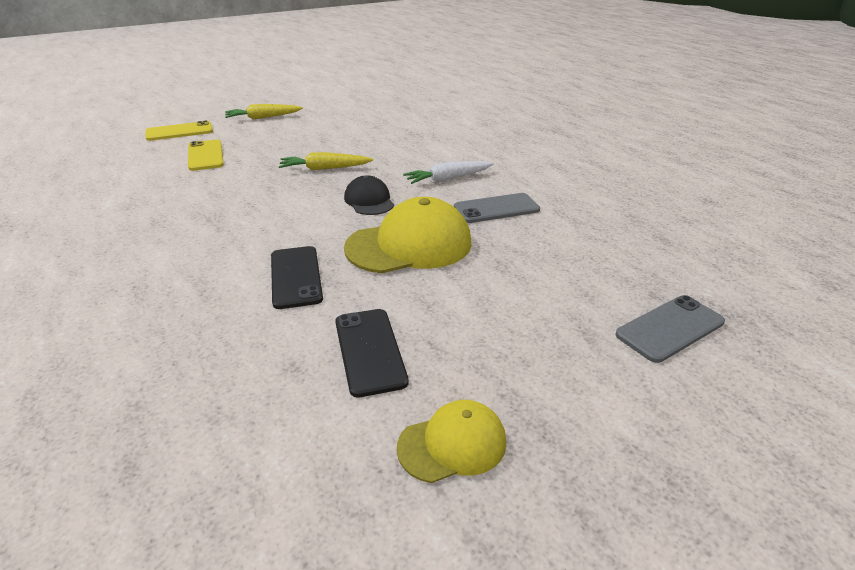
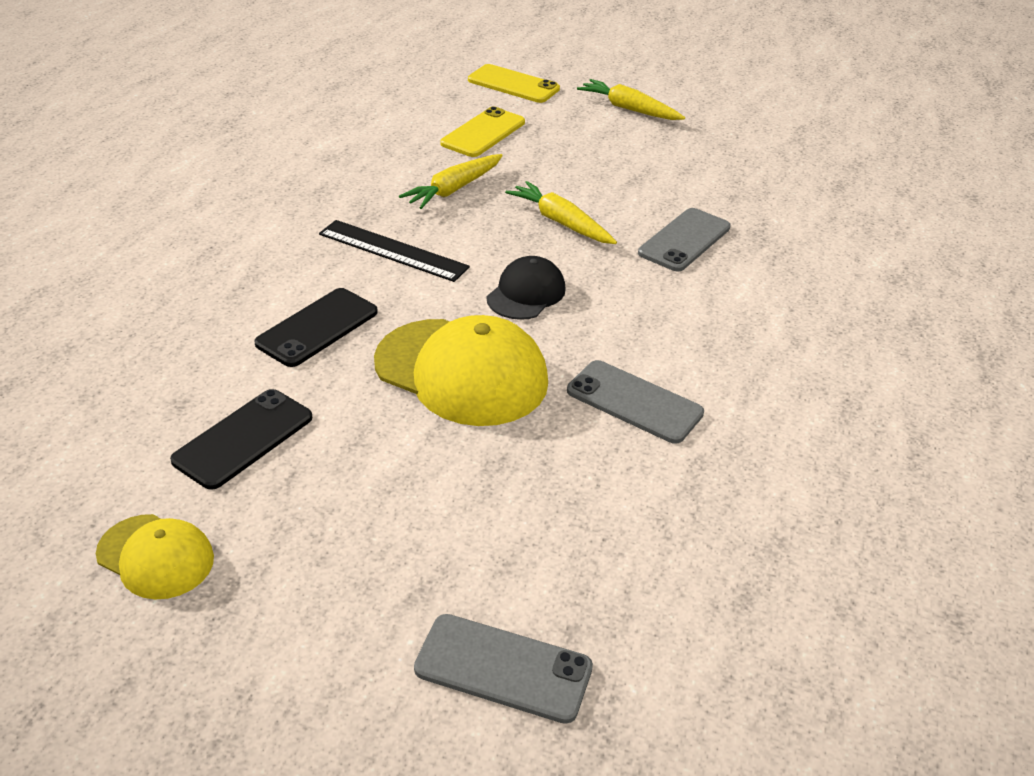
camera: 50 degrees right, 5 degrees up
(240, 183) = (453, 189): none -> yellow carrot
(263, 222) = (393, 250): none -> black ruler
(390, 149) = (684, 240): none -> grey phone
(448, 179) = (664, 326): white carrot -> none

